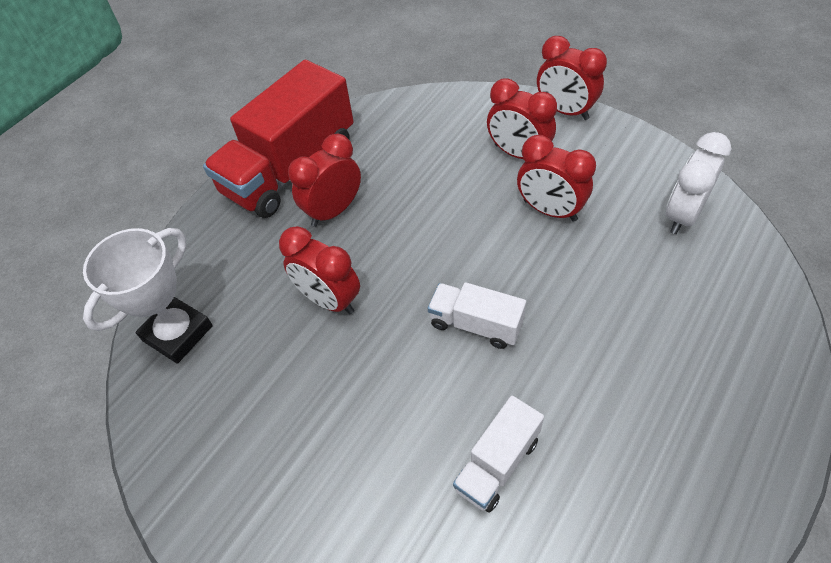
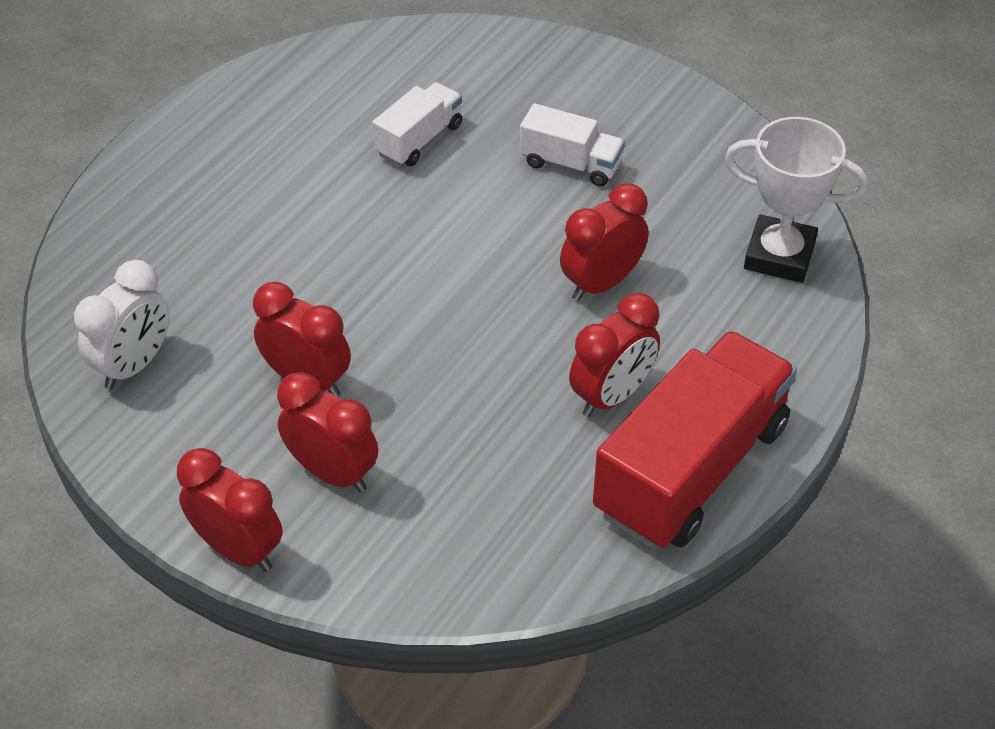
camera: 175 degrees right, 5 degrees down
(178, 333) = (779, 255): white trophy -> white trophy turned 75 degrees clockwise
(329, 300) = (601, 283): red clock -> red clock turned 75 degrees counterclockwise
(475, 324) = (425, 252): white truck -> white truck (571, 164)

